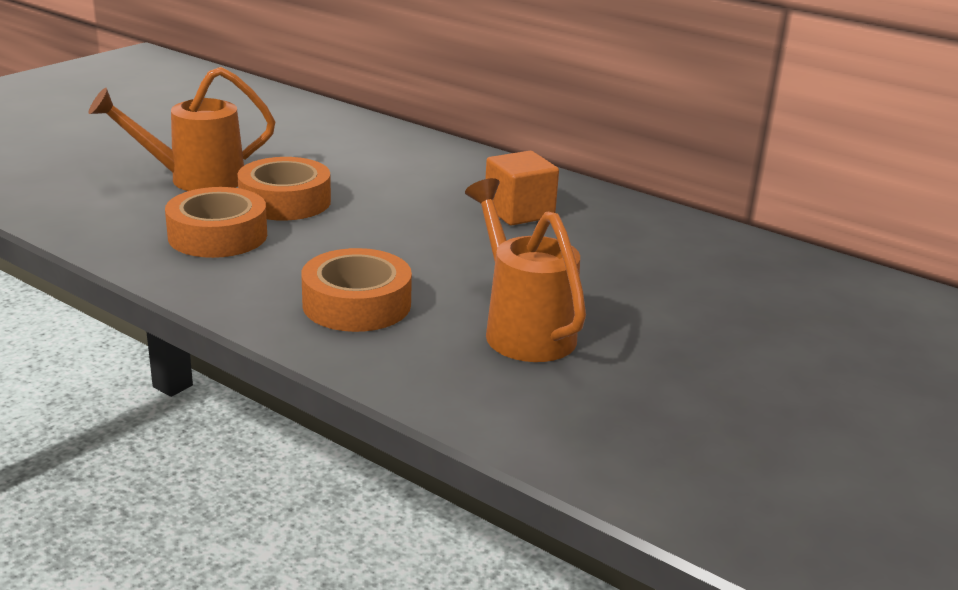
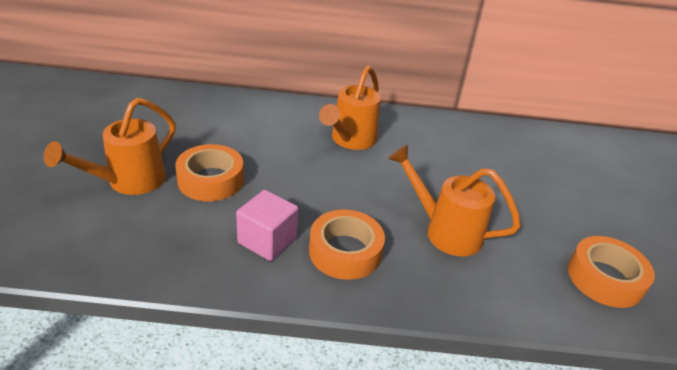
camera: 35 degrees left, 10 degrees up
(218, 235) = (200, 228): orange tape -> orange tape (605, 278)
(277, 267) = (267, 240): none -> pink cube
(519, 212) = (350, 140): orange cube -> orange watering can

